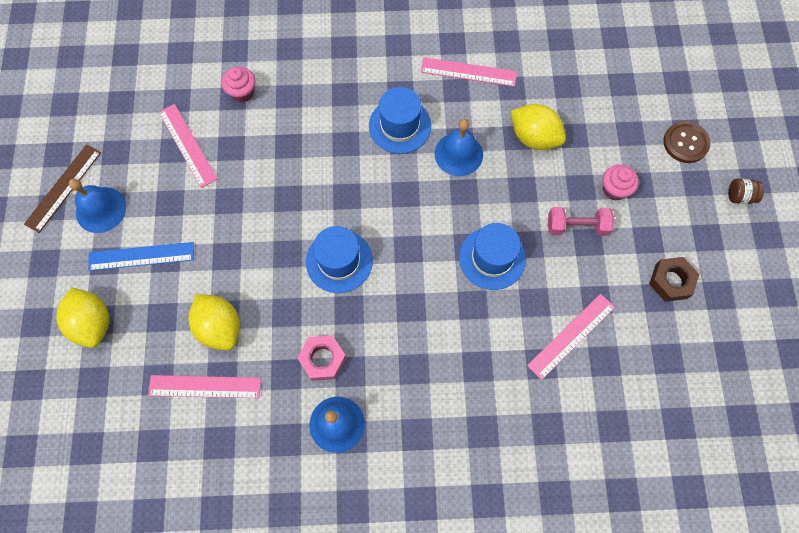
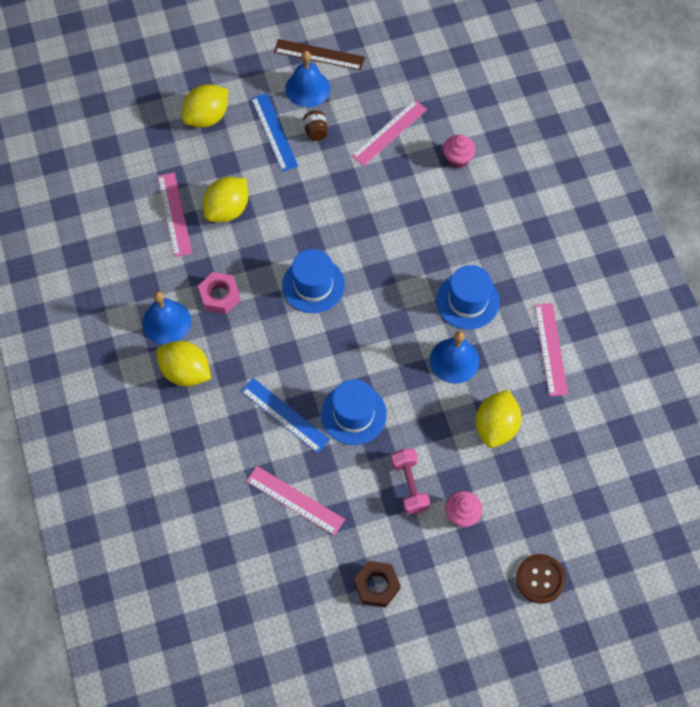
camera: 75 degrees right, 5 degrees down
(403, 415) = (186, 372): none -> yellow lemon
(477, 324) = (284, 415): none -> blue ruler
(740, 196) = (494, 644): brown jar -> brown jar (316, 131)

